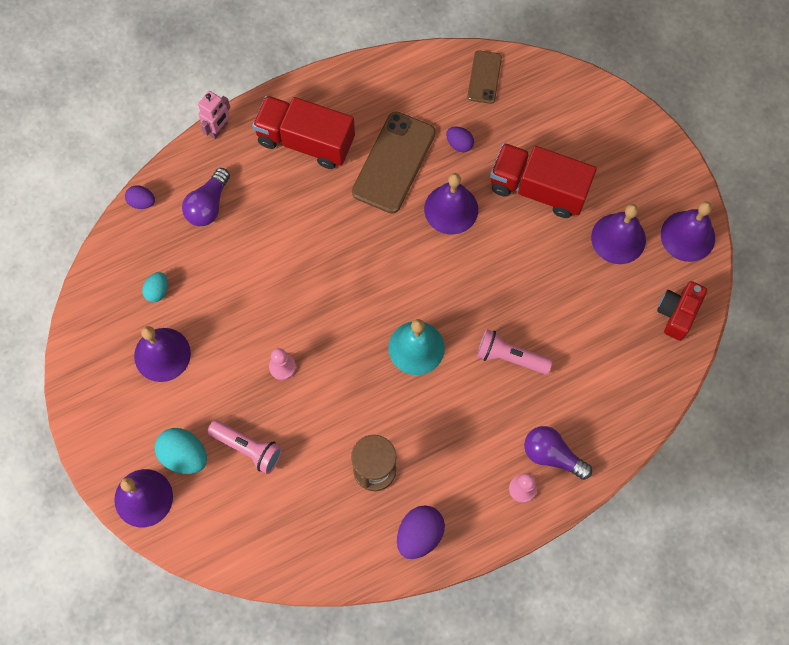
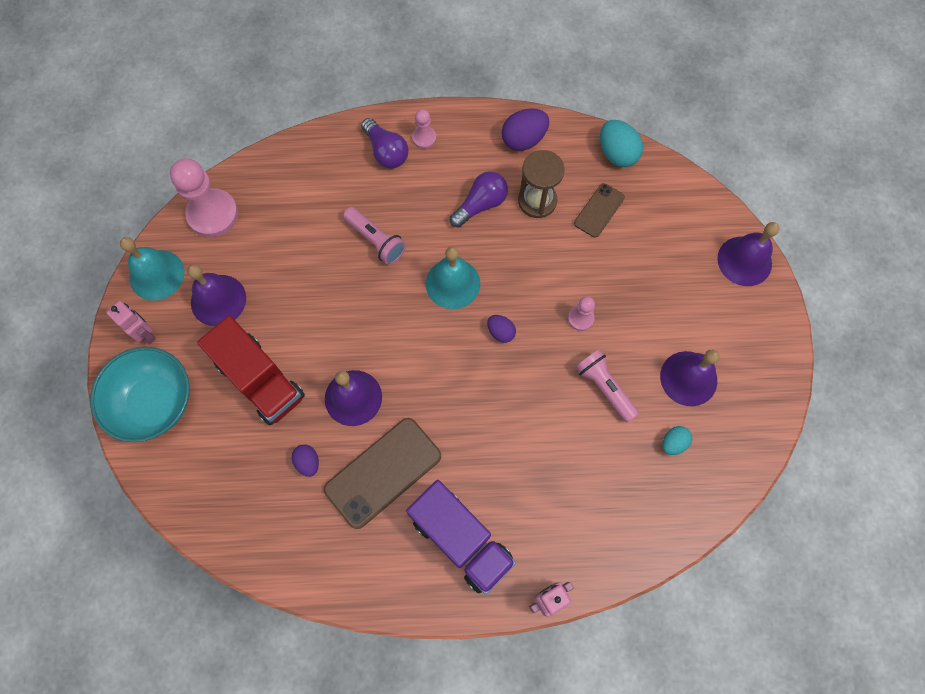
camera: 155 degrees left, 0 degrees up
(142, 202) = (659, 548): purple egg -> purple egg (500, 332)
(184, 455) = (697, 280): turquoise egg -> turquoise egg (617, 153)
(208, 205) = (591, 512): purple light bulb -> purple light bulb (480, 205)
(248, 448) = (638, 262): pink flashlight -> pink flashlight (604, 387)
(305, 141) = (461, 539): red truck -> purple truck
(484, 77) = (240, 526): brown phone -> brown phone (599, 210)
(613, 134) = (155, 402): none -> turquoise bowl
(660, 183) = (146, 334): none -> pink robot
(677, 314) = (213, 214): red camera -> pink pawn
(687, 236) = (157, 275): purple bell -> turquoise bell

